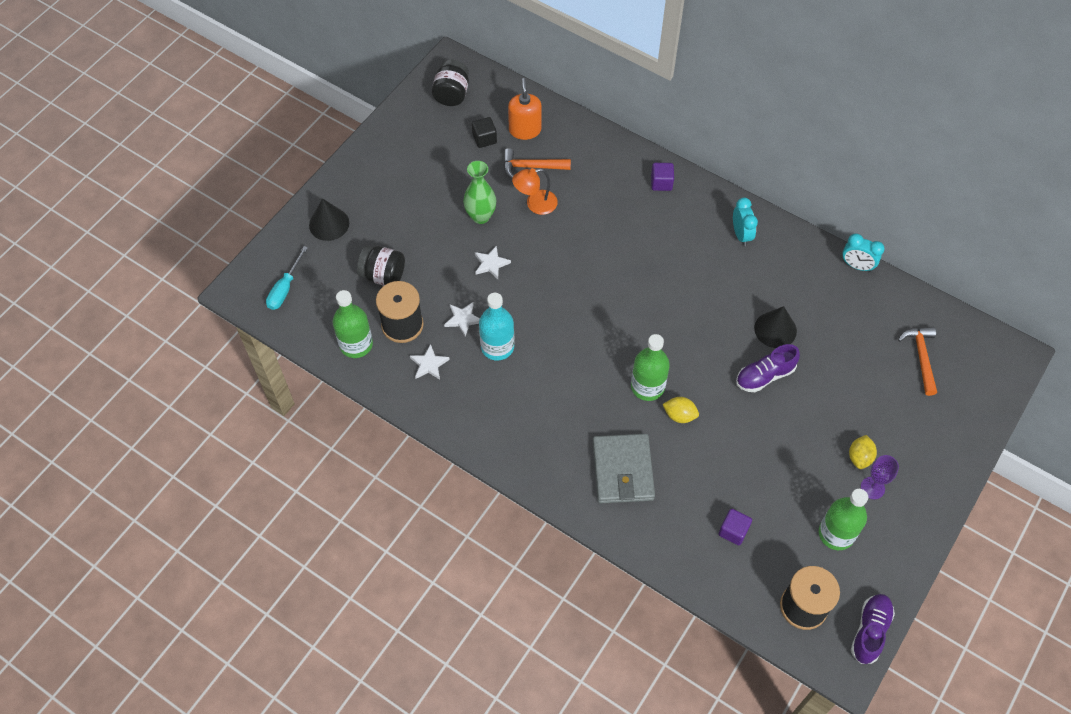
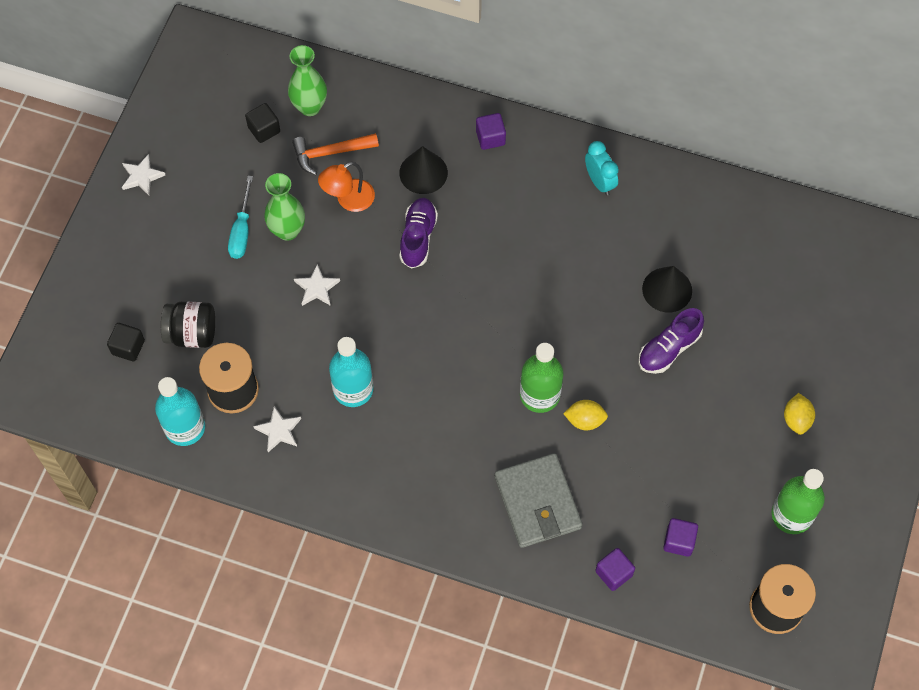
camera: 15 degrees left, 5 degrees up
(285, 288) = (77, 379): turquoise screwdriver -> turquoise screwdriver (242, 230)
(329, 224) = (106, 283): black cone -> black cone (423, 172)
(331, 274) = (128, 347): none -> black cube
(356, 344) = (185, 428): green bottle -> turquoise bottle
(451, 94) = (207, 80): black jar -> none
(463, 319) = (303, 365): white star -> white star (142, 176)
(525, 130) = (309, 107): orange soap dispenser -> green vase
(671, 543) = (613, 573): none -> purple cube
(856, 266) = (740, 189): turquoise clock -> none
(870, 631) = (853, 616): purple shoe -> purple shoe (418, 237)
(872, 488) = (819, 451): purple goblet -> none
(921, 357) = (836, 283): orange hammer -> none

